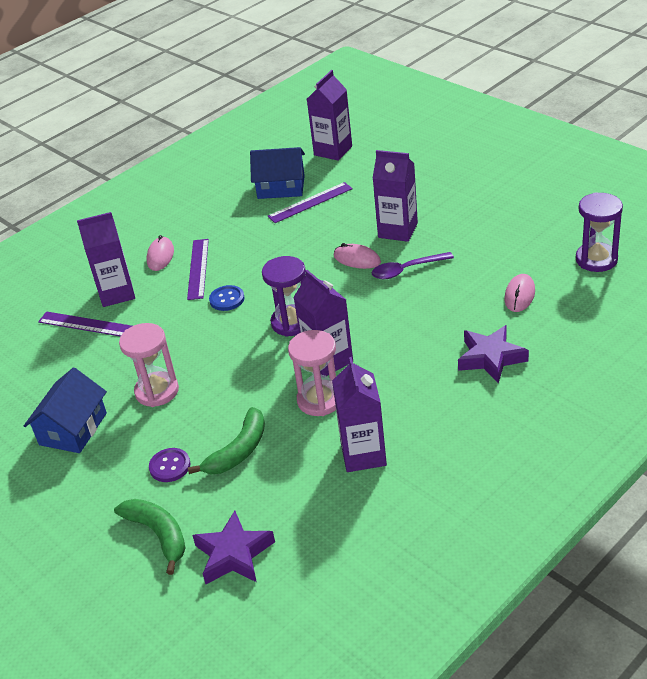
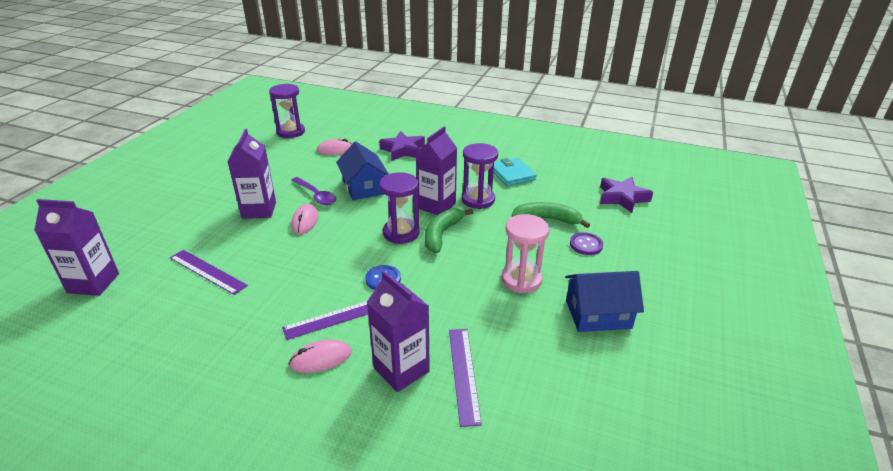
camera: 120 degrees left, 5 degrees down
(158, 534) = (640, 230): green banana -> green banana (442, 234)
(281, 187) = (170, 302): blue house -> blue house (364, 187)
(319, 400) = (478, 200): pink hourglass -> purple hourglass
(363, 454) = (512, 174): purple carton -> turquoise wallet

